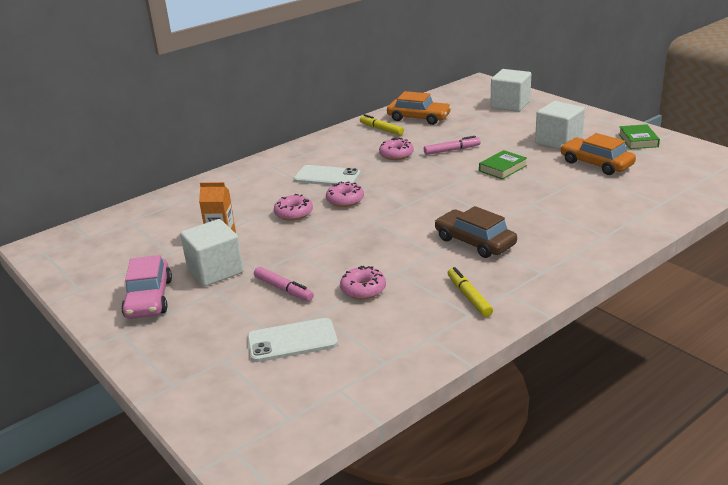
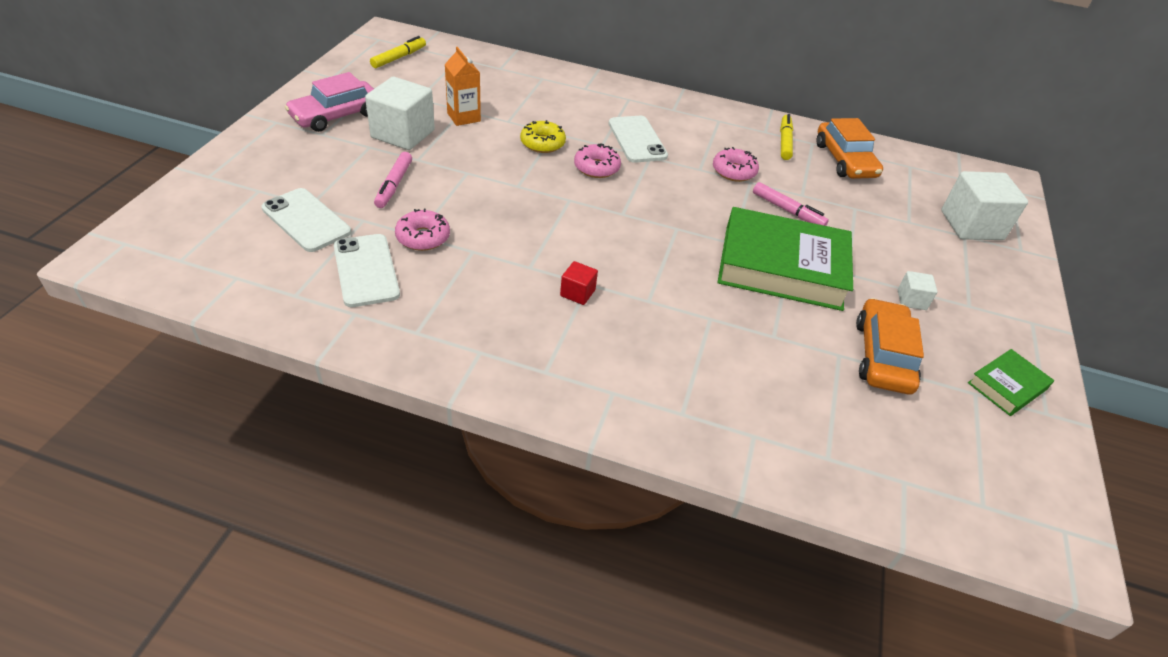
camera: 50 degrees right, 15 degrees up
(293, 213) = (542, 143): pink donut -> yellow donut
(382, 323) = (366, 270): none -> white phone
(469, 297) = (452, 322): yellow marker -> yellow marker (399, 58)
(474, 242) = (577, 293): brown car -> red cube
(502, 168) = (782, 267): green book -> green book, size x2.12
(558, 141) = (911, 300): white cube -> white cube, size x0.48

